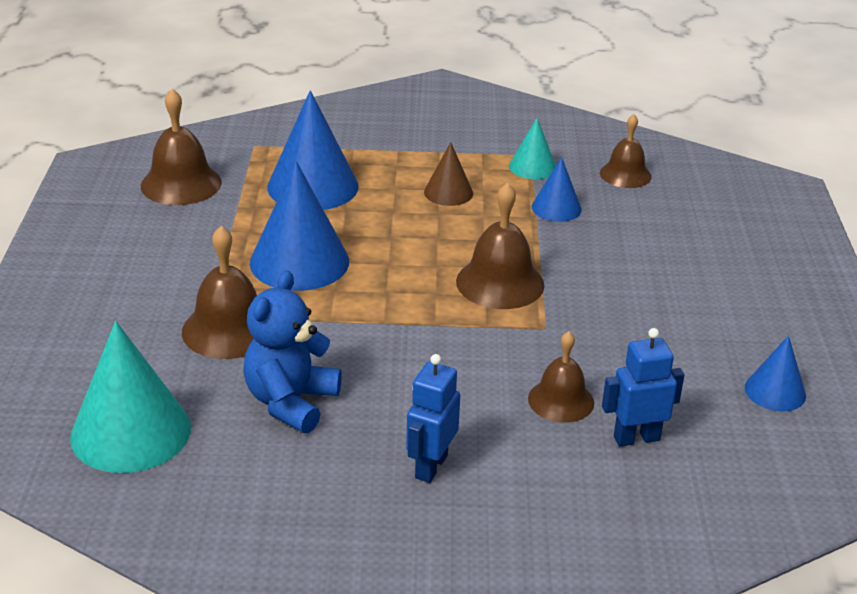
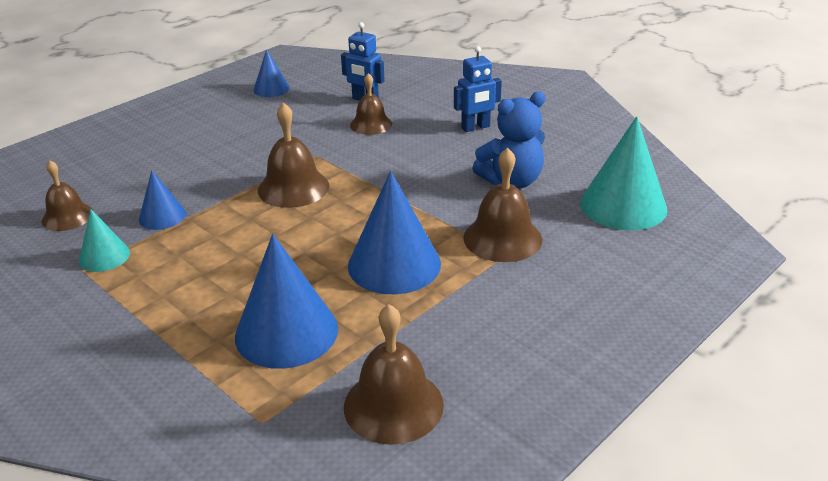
camera: 135 degrees left, 0 degrees up
(448, 192) = (201, 267): brown cone -> none

